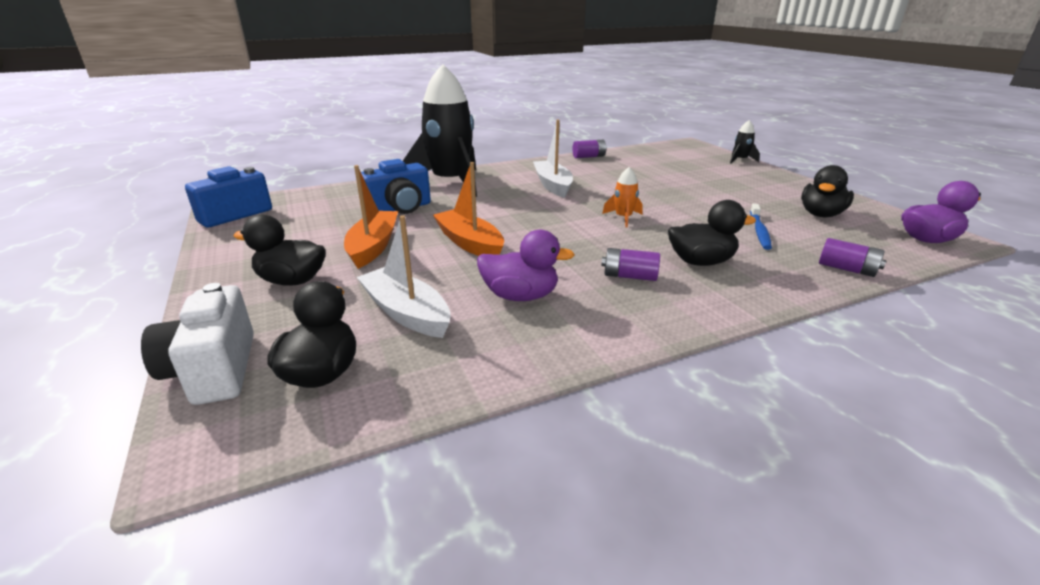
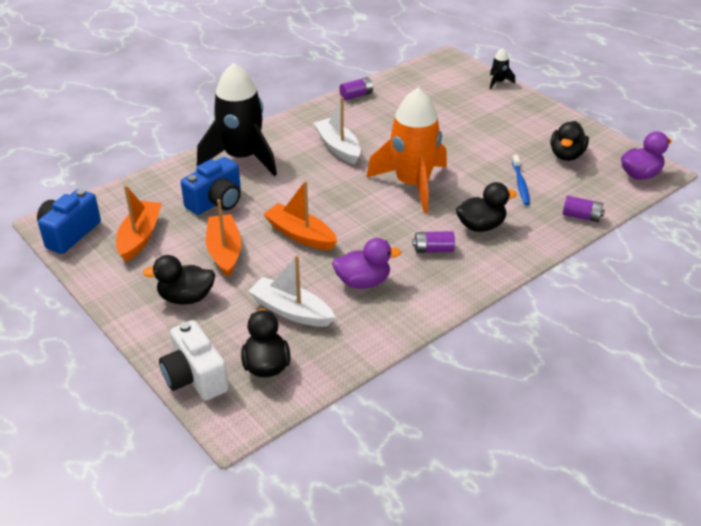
camera: 15 degrees left, 10 degrees up
(297, 225) = (140, 237): none -> orange boat
(623, 218) = (412, 184): orange rocket -> orange rocket, size x2.47

